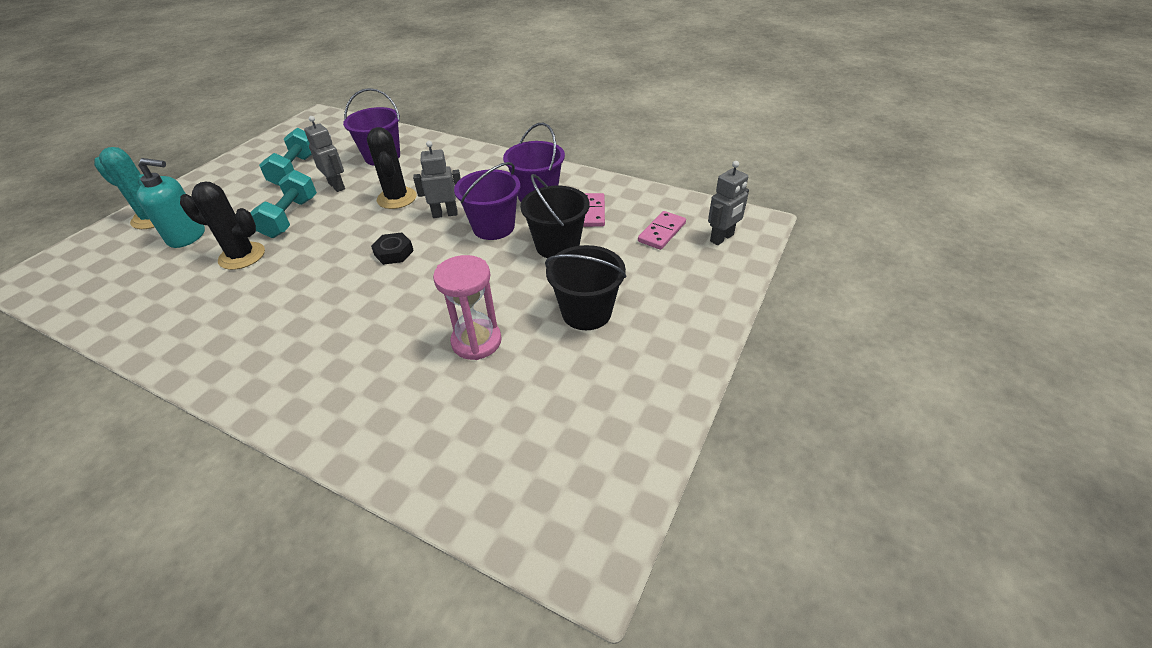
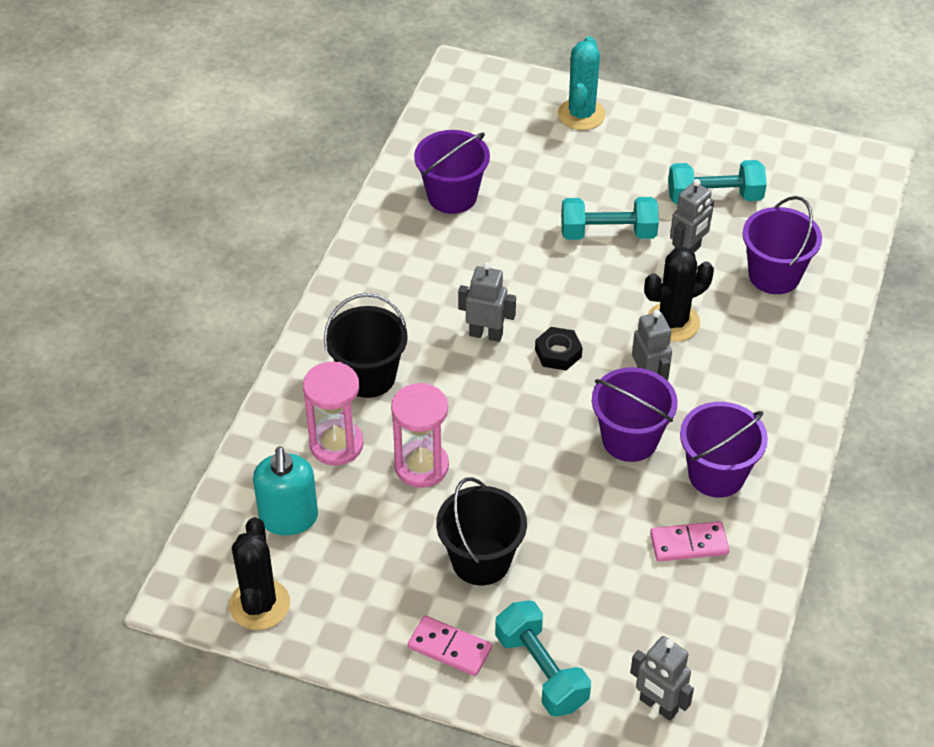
camera: 80 degrees right, 5 degrees up
(173, 297) = (452, 196): none -> purple bucket
(187, 236) = (553, 159): turquoise soap dispenser -> turquoise soap dispenser (288, 518)
(242, 256) = (527, 220): black cactus -> black cactus (259, 604)
(350, 290) = (486, 334): none -> grey robot
(426, 402) = (336, 444): none -> pink hourglass
(557, 246) = (603, 514): black bucket -> black bucket (368, 376)
(662, 232) = (657, 631): pink domino -> pink domino (449, 648)
(694, 289) = (541, 671): none -> turquoise dumbbell

